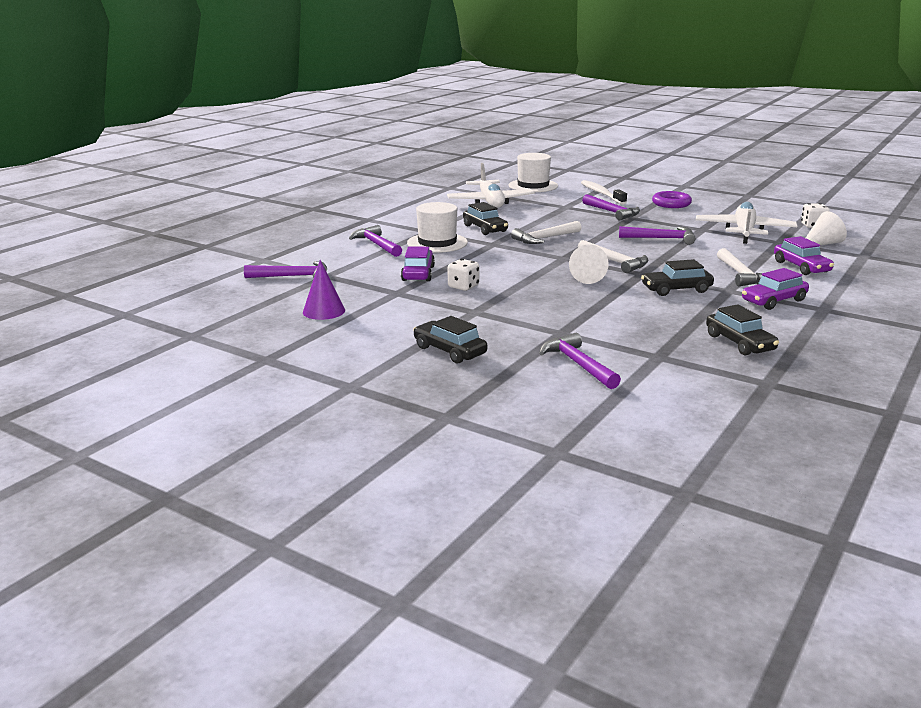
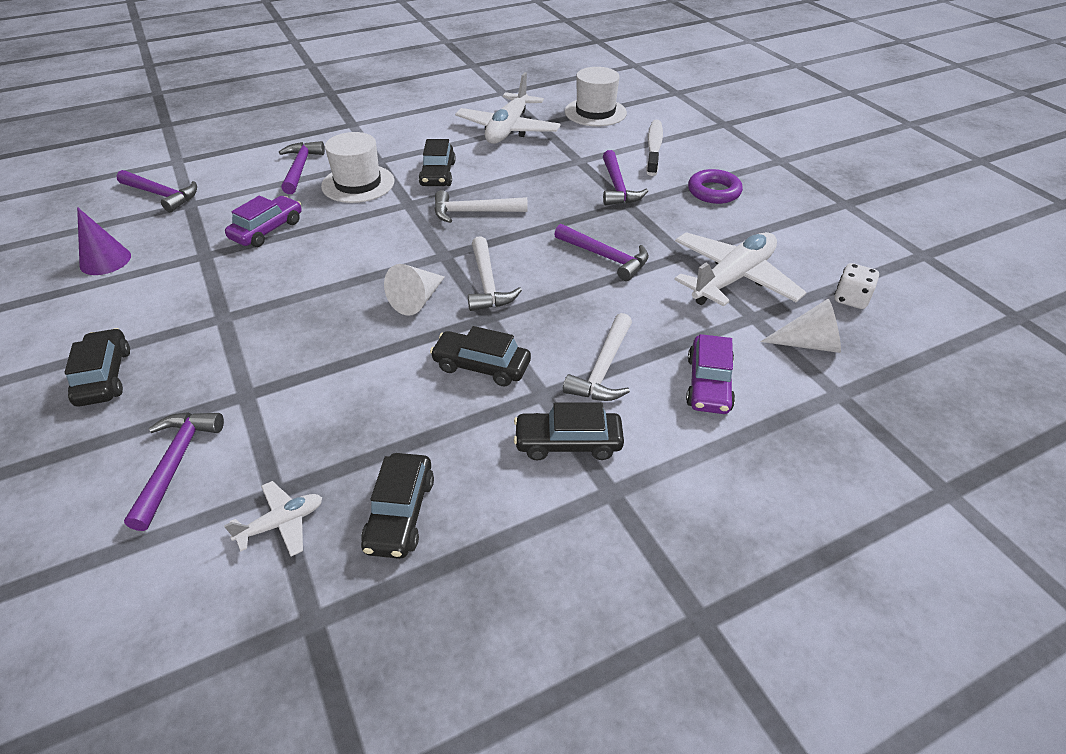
camera: 30 degrees right, 20 degrees up
(463, 287) = (274, 269): white dice -> none
(686, 363) = (281, 523): none -> white plane
(773, 301) = (568, 443): purple car -> black car

